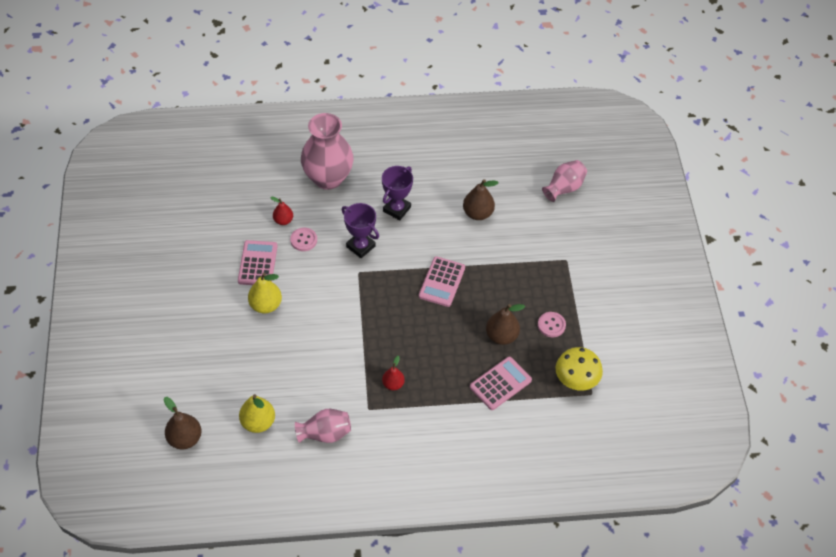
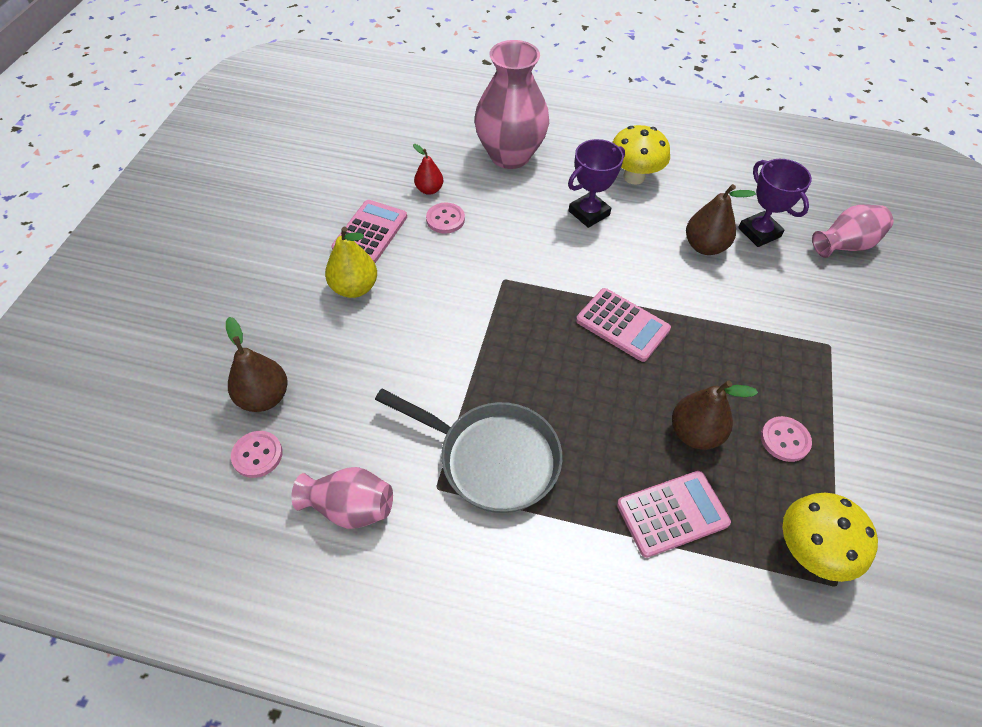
camera: 20 degrees right, 0 degrees up
(185, 439) = (138, 446): brown pear -> brown pear (264, 397)
(258, 422) = (257, 455): yellow pear -> pink button
(360, 246) = (520, 246): purple trophy -> purple trophy (759, 232)
(393, 384) = (492, 459): red pear -> grey pan
(418, 173) = (634, 177): none -> yellow mushroom
(442, 282) = (622, 325): pink calculator -> pink calculator turned 90 degrees counterclockwise

